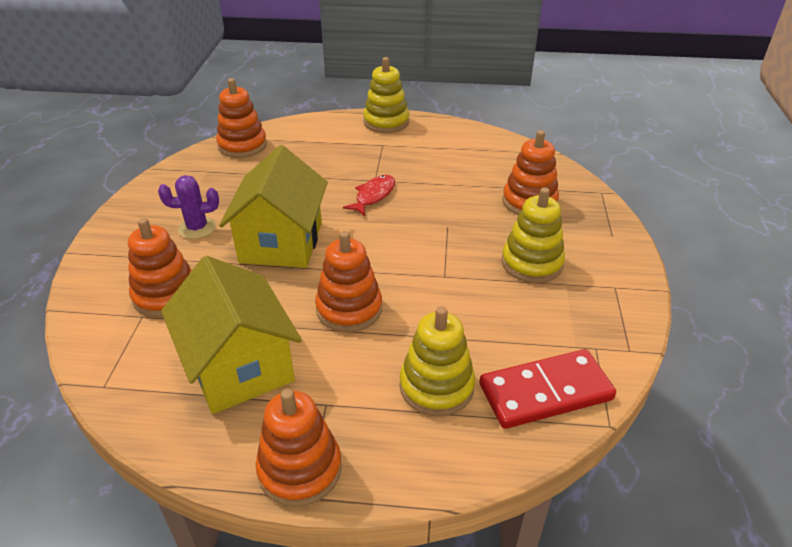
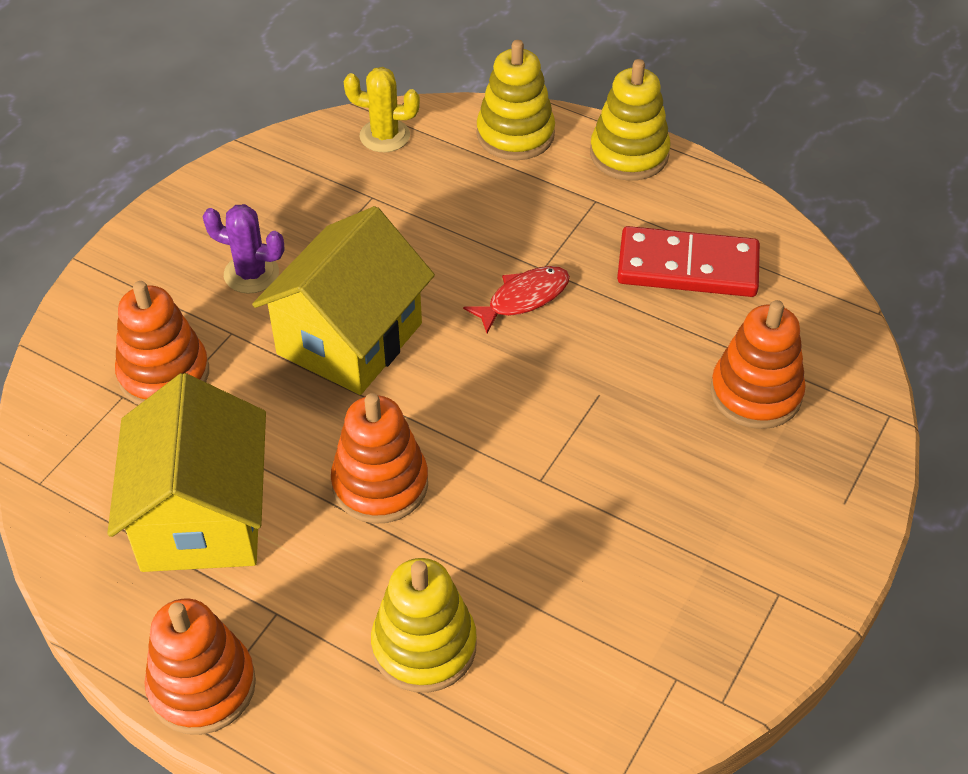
camera: 25 degrees right, 10 degrees up
(242, 145) = (385, 136): orange stacking toy -> yellow cactus
(531, 263) = (681, 506): yellow stacking toy -> yellow stacking toy (515, 135)
(545, 392) = (560, 713): red domino -> red domino (687, 267)

